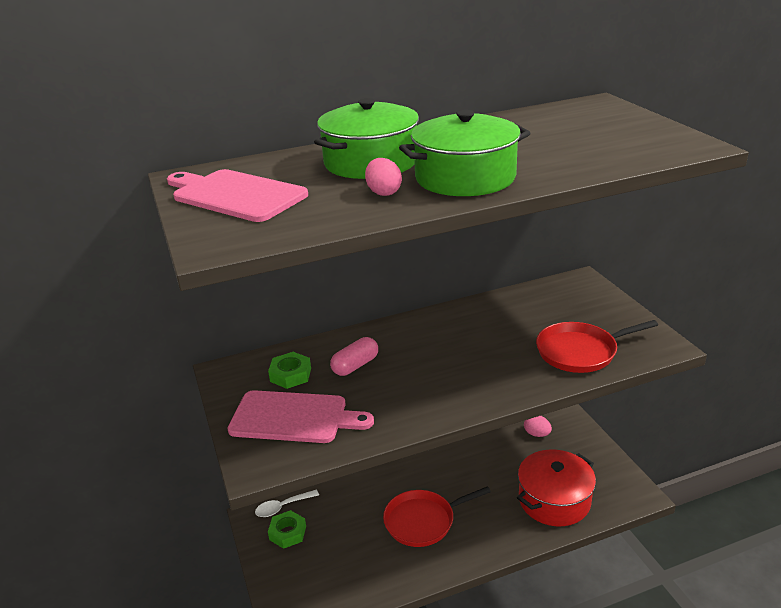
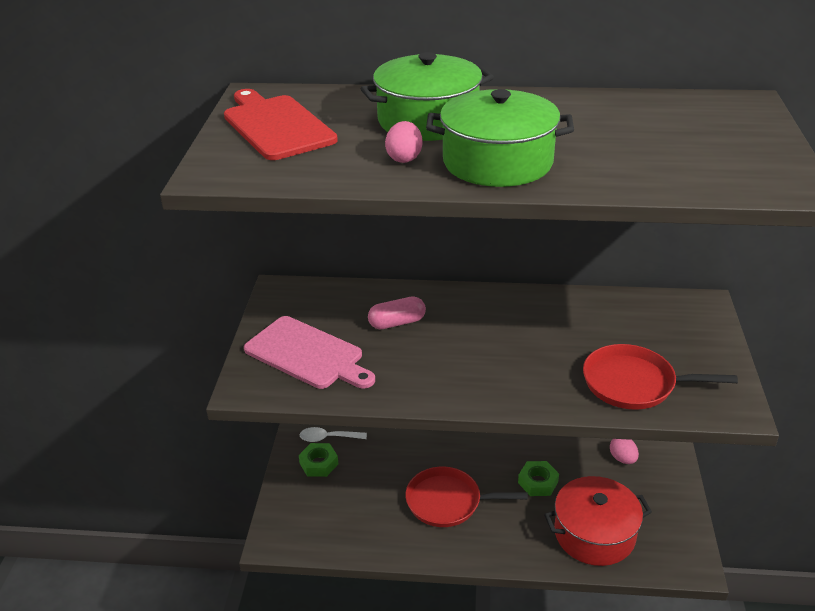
camera: 25 degrees right, 5 degrees up
(235, 195) = (276, 126): pink cutting board -> red cutting board
(290, 375) = (333, 312): green nut -> green nut (538, 482)

